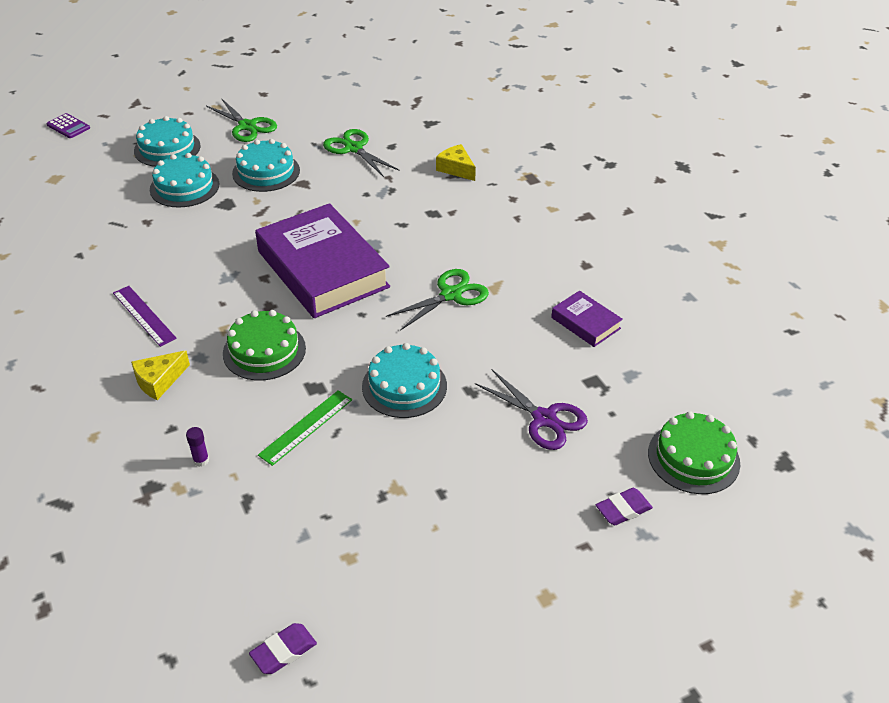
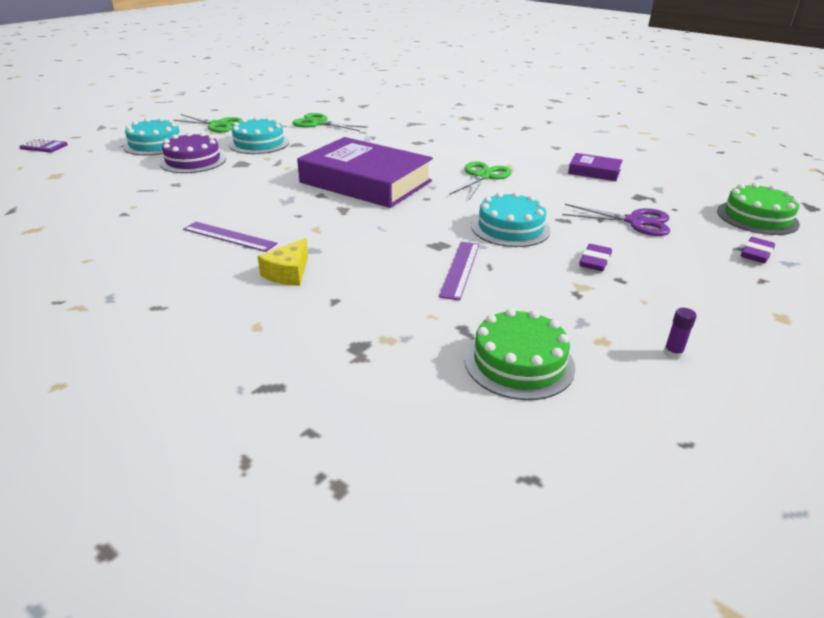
camera: 25 degrees left, 10 degrees down
(184, 187) = (193, 161): turquoise cake -> purple cake
(201, 460) = (388, 314): purple glue stick -> purple glue stick (673, 353)
(264, 351) = (368, 234): green cake -> green cake (519, 362)
(283, 651) = (633, 428): purple eraser -> purple eraser (594, 261)
(306, 427) = (460, 269): green ruler -> purple ruler
(456, 169) = (408, 121): yellow cheese -> none

